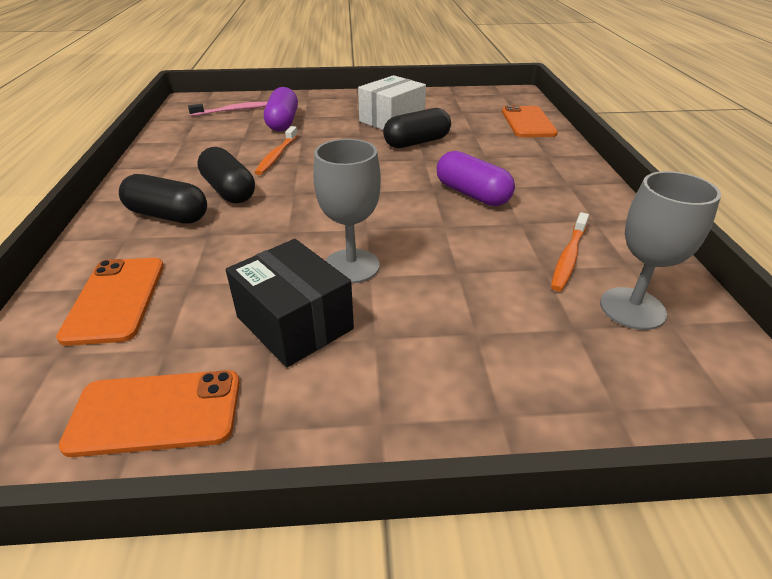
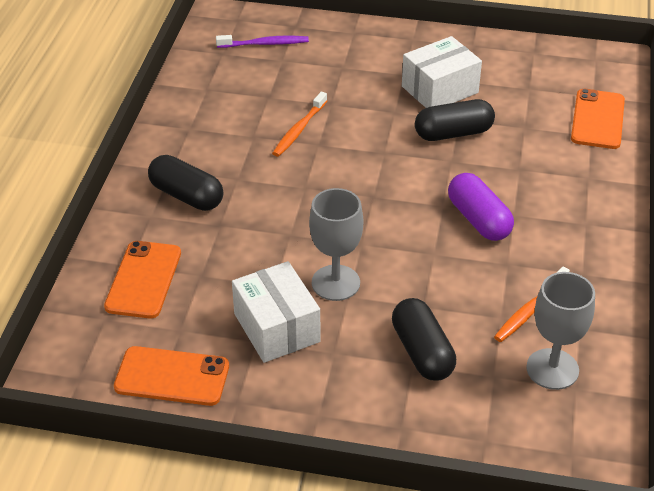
camera: 15 degrees right, 5 degrees up
(229, 190) = (244, 173): black capsule -> black capsule (422, 352)
(233, 110) = (265, 44): pink toothbrush -> purple toothbrush
(283, 122) = (316, 75): purple capsule -> none
(294, 323) = (276, 328): black box -> white box

